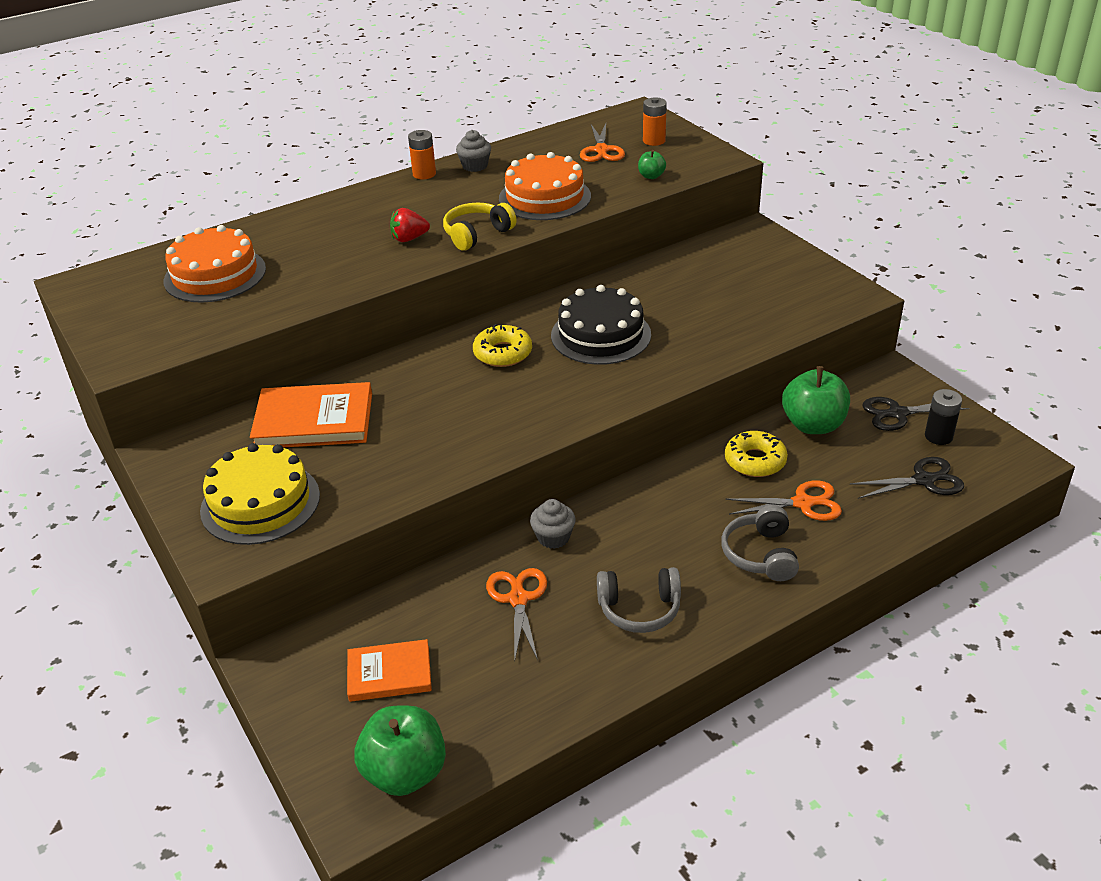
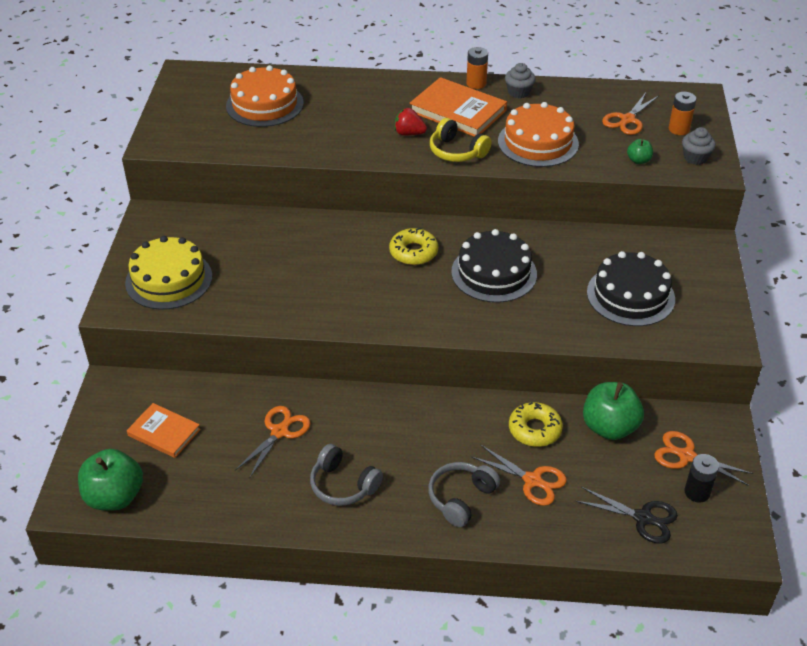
camera: 35 degrees right, 5 degrees up
(314, 420) = (251, 239): orange book -> orange book (458, 111)
(477, 234) = (457, 151): yellow headphones -> yellow headphones turned 135 degrees counterclockwise
(553, 537) = (343, 404): grey cupcake -> grey cupcake (695, 158)
(740, 297) = (630, 295): none -> black cake
(898, 413) = (686, 456): black scissors -> orange scissors

